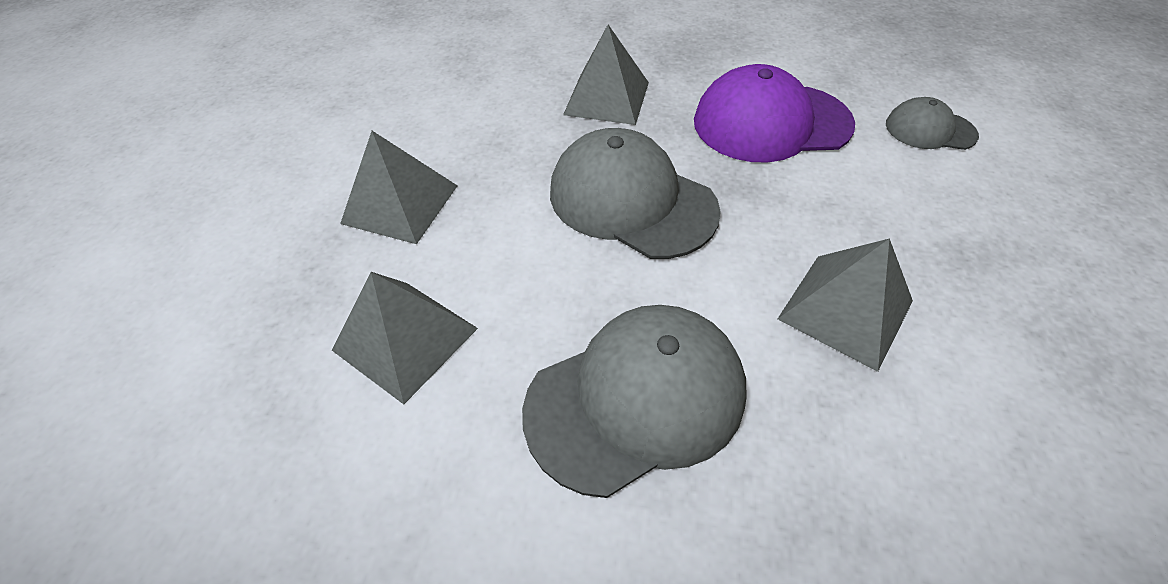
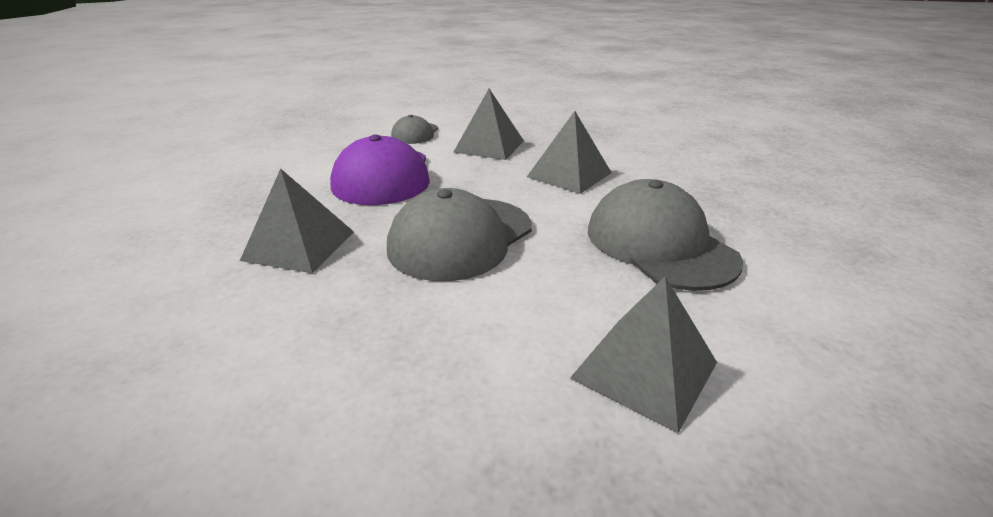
camera: 90 degrees left, 20 degrees down
(400, 204) = (434, 401): grey pyramid -> grey pyramid (489, 146)

